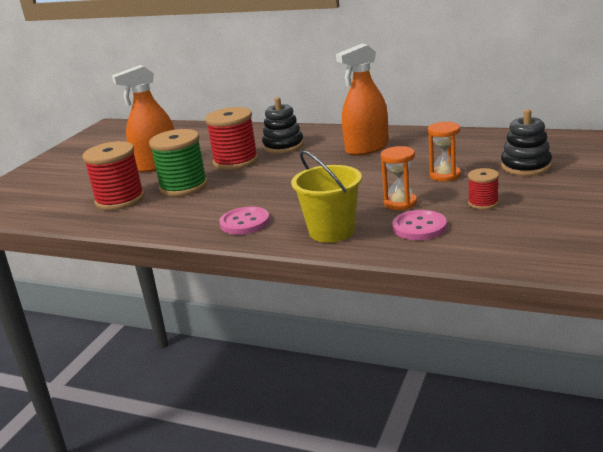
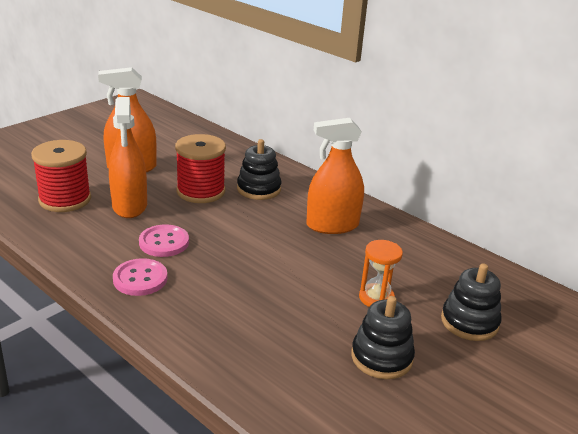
camera: 15 degrees right, 5 degrees up
(183, 186) = (129, 206): green spool -> orange spray bottle
(331, 231) = (205, 329): yellow bucket -> none
(400, 203) = (300, 318): orange hourglass -> none
(419, 227) = (290, 363): pink button -> pink button (164, 242)
(483, 203) = (381, 357): red spool -> black stacking toy

